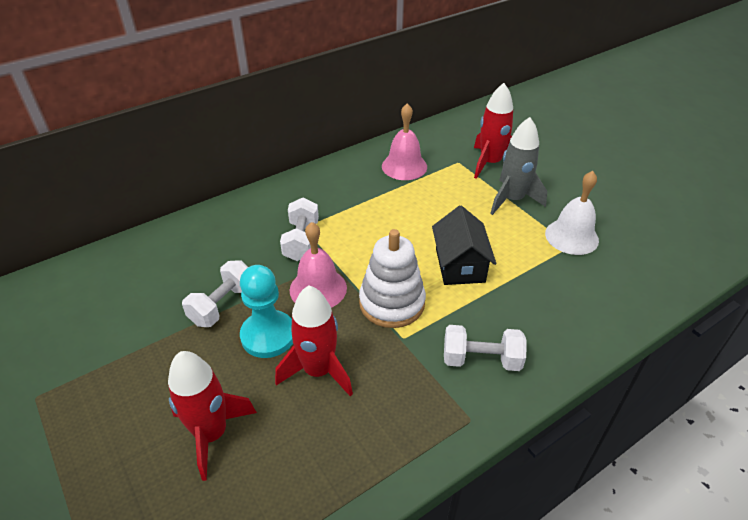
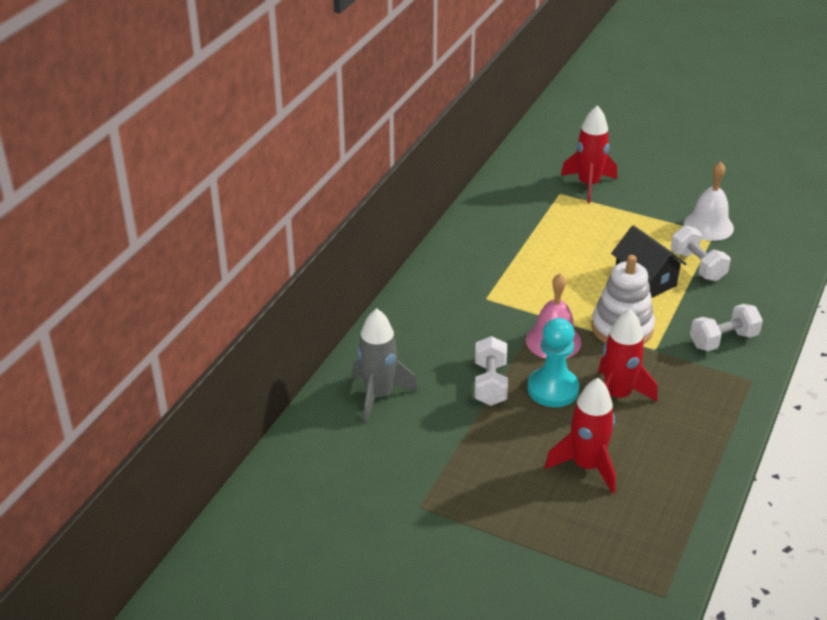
camera: 30 degrees left, 5 degrees down
(301, 241) = (497, 310): white dumbbell -> white dumbbell (697, 266)
(404, 166) = (516, 213): pink bell -> none
(512, 200) = (636, 211): grey rocket -> grey rocket (378, 395)

